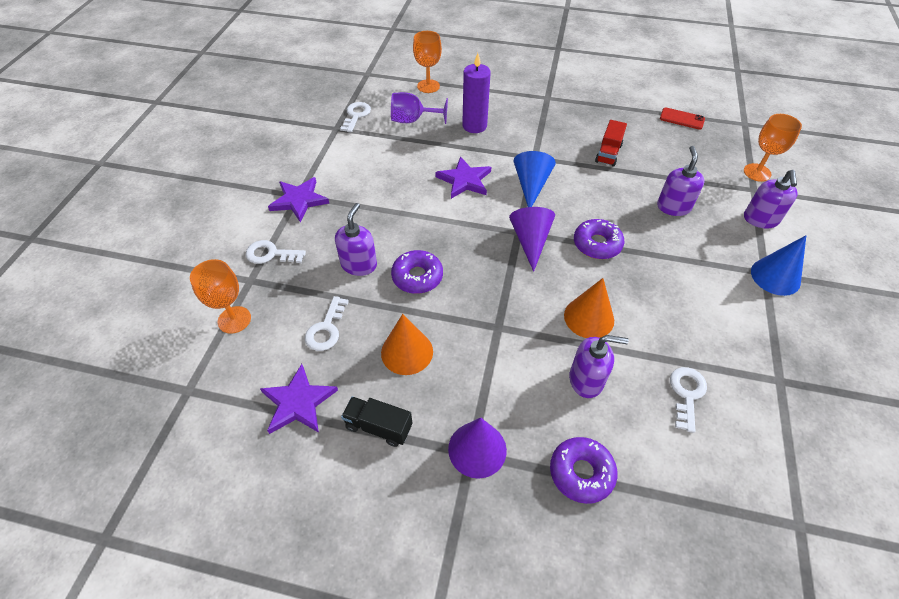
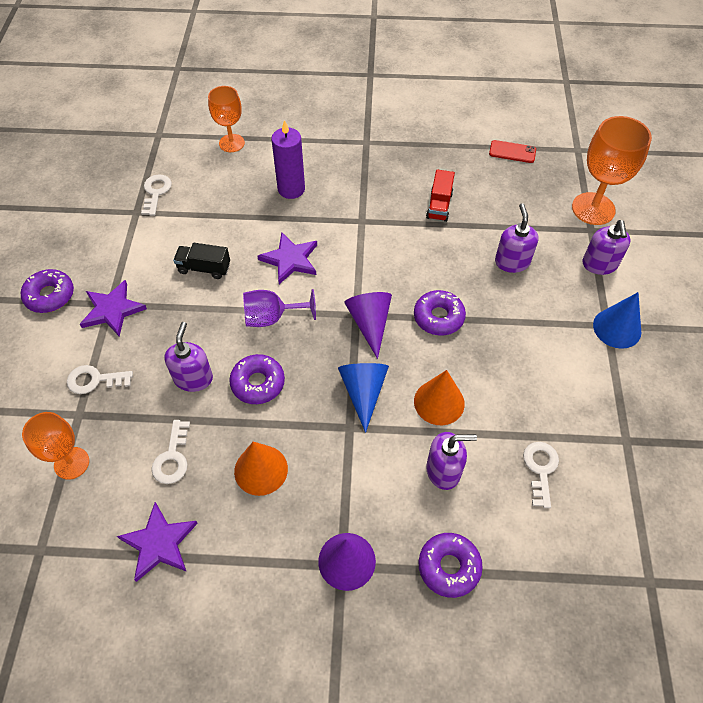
camera: 10 degrees left, 5 degrees up
(248, 182) = (50, 295): none -> purple donut
(378, 427) = (246, 555): black truck -> black truck (204, 268)
(413, 120) = (221, 190): purple goblet -> purple goblet (272, 317)
(531, 185) = (362, 256): blue cone -> blue cone (363, 392)
(757, 172) = (593, 209): orange goblet -> orange goblet, size x1.55

